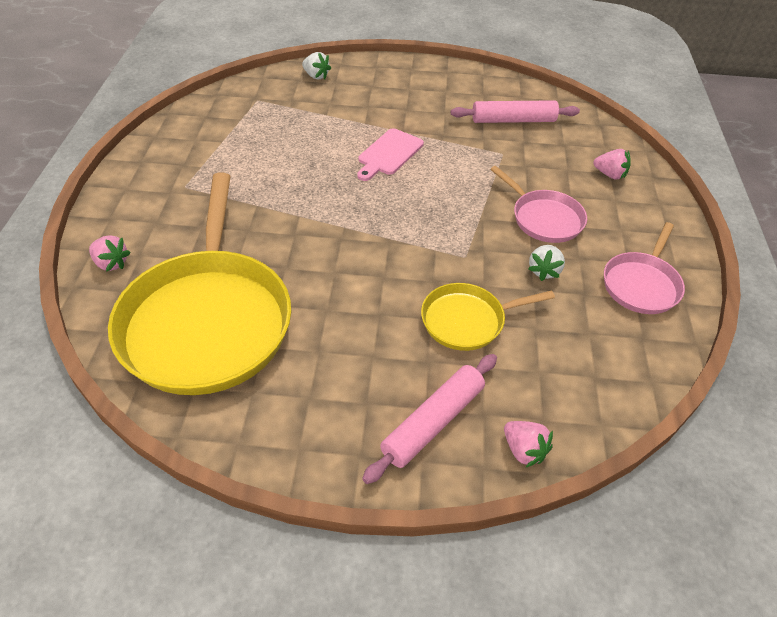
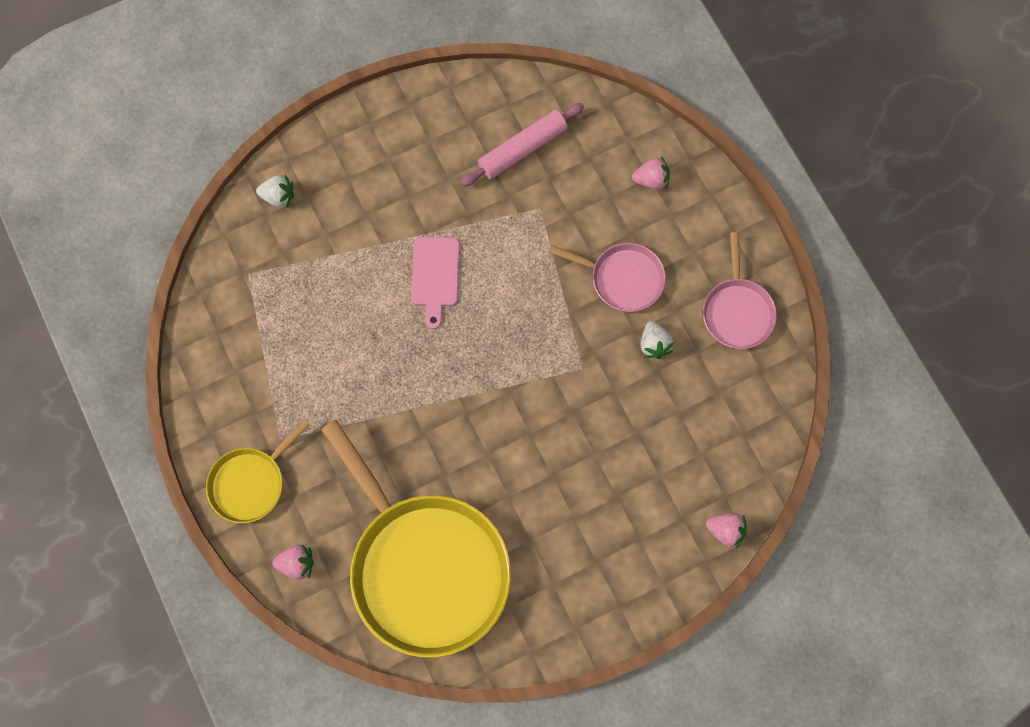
camera: 30 degrees left, 25 degrees up
(433, 422) = (652, 548): pink rolling pin -> none
(467, 320) = (623, 438): yellow pan -> yellow pan (250, 483)

